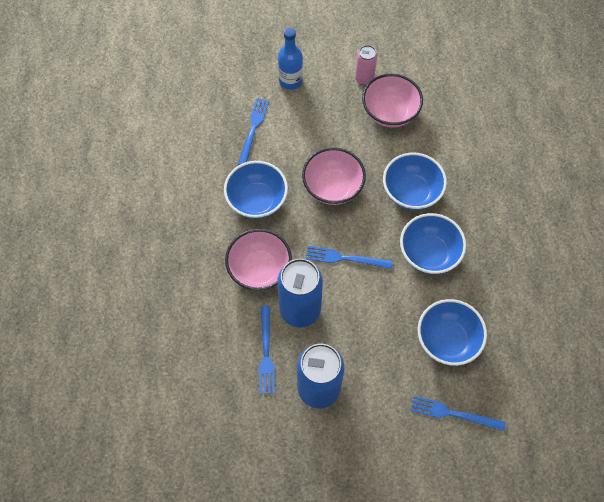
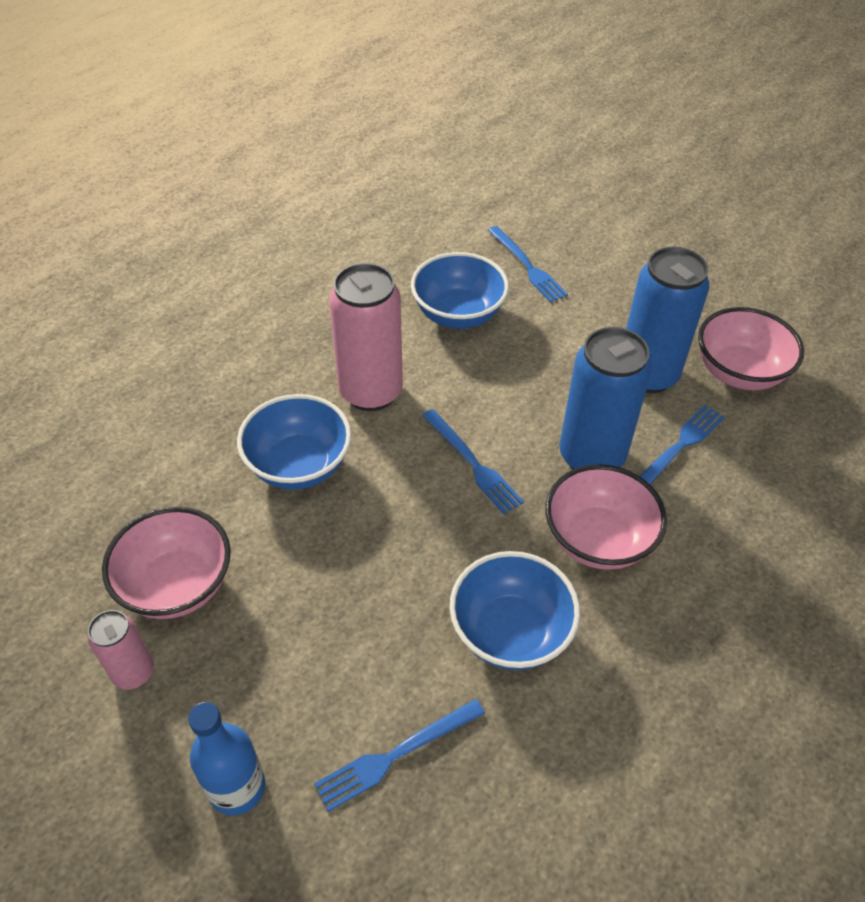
camera: 135 degrees left, 15 degrees down
(333, 187) = (385, 556): pink bowl -> pink bowl (739, 372)
(429, 253) = (371, 392): blue bowl -> pink can

